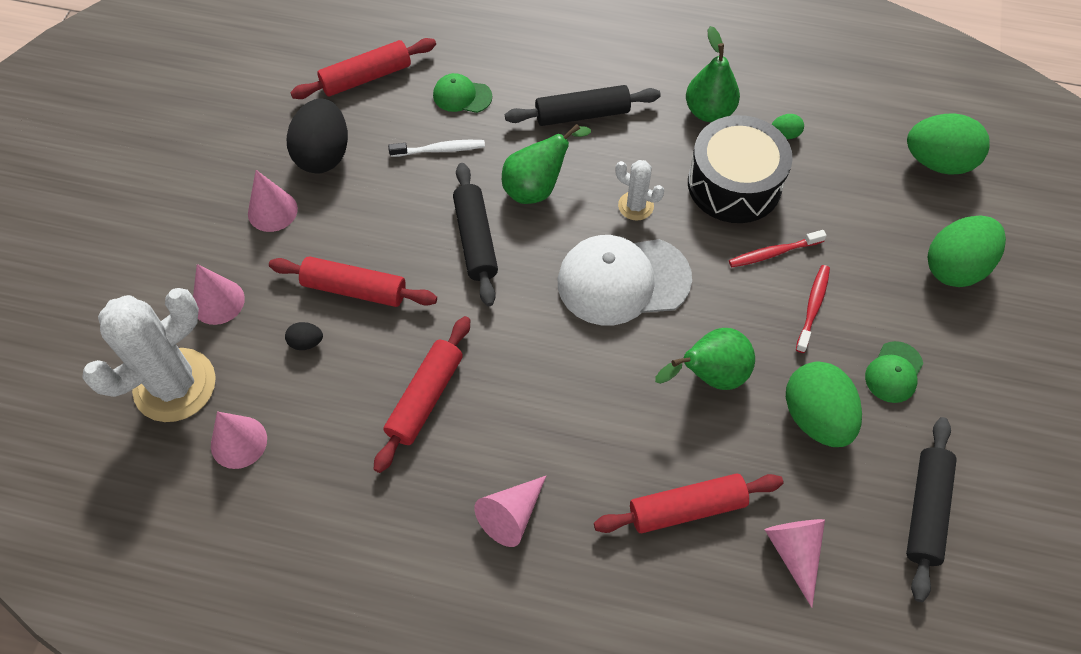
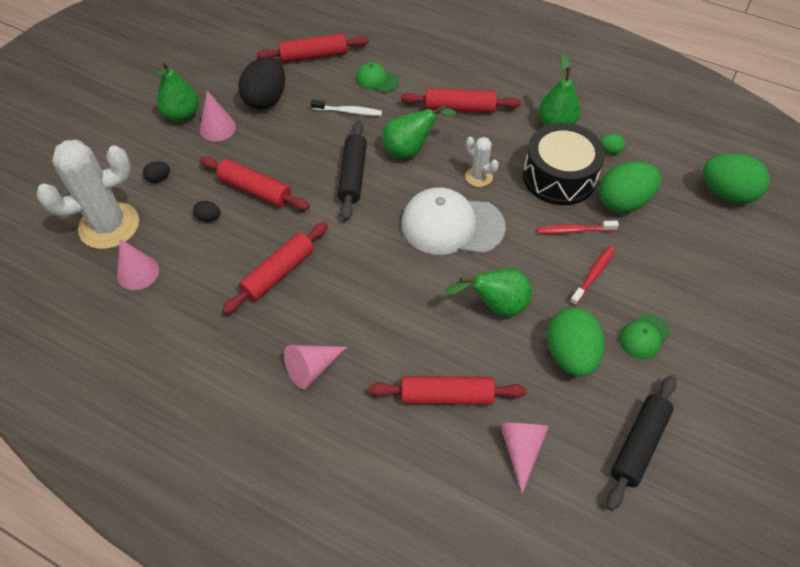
camera: 15 degrees right, 5 degrees down
(216, 202) = (182, 115): none -> green pear
(218, 301) = (159, 178): pink cone -> black egg
(582, 114) = (460, 108): black rolling pin -> red rolling pin
(955, 267) = (718, 271): green egg -> green egg (623, 202)

